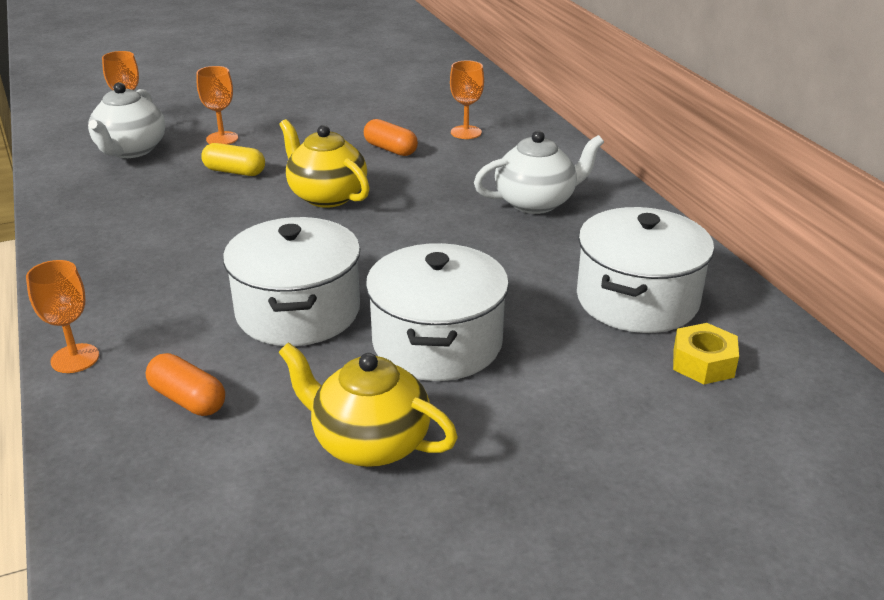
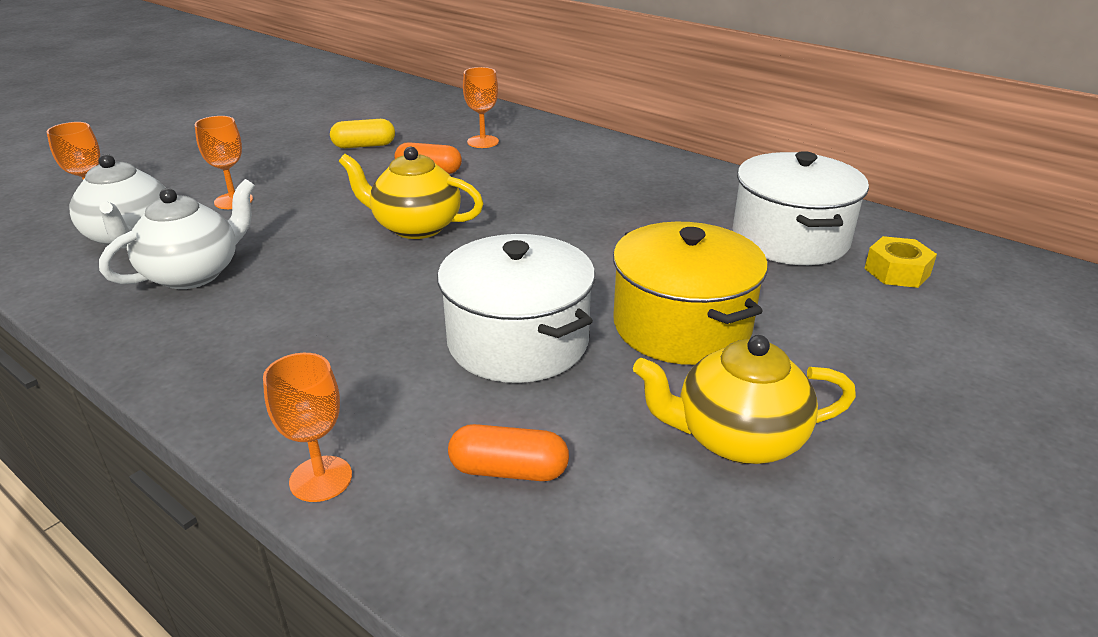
camera: 30 degrees left, 0 degrees up
(235, 172) = (287, 229): yellow capsule -> yellow capsule (364, 146)
(437, 342) = (681, 325): white pot -> yellow pot
(536, 202) = (615, 184): white teapot -> white teapot (194, 273)

